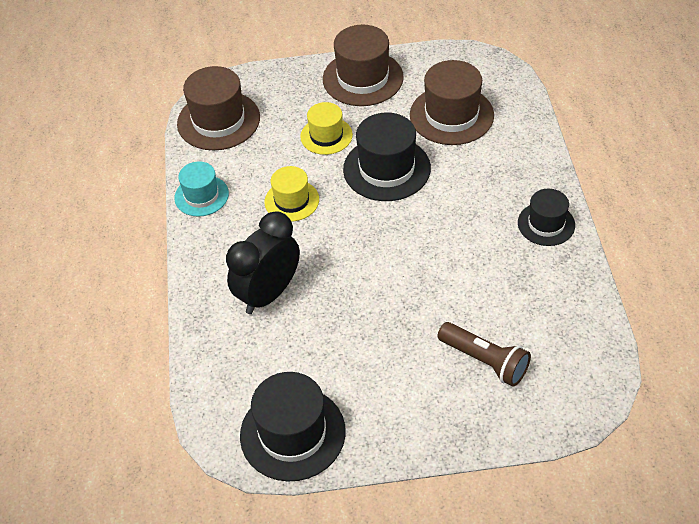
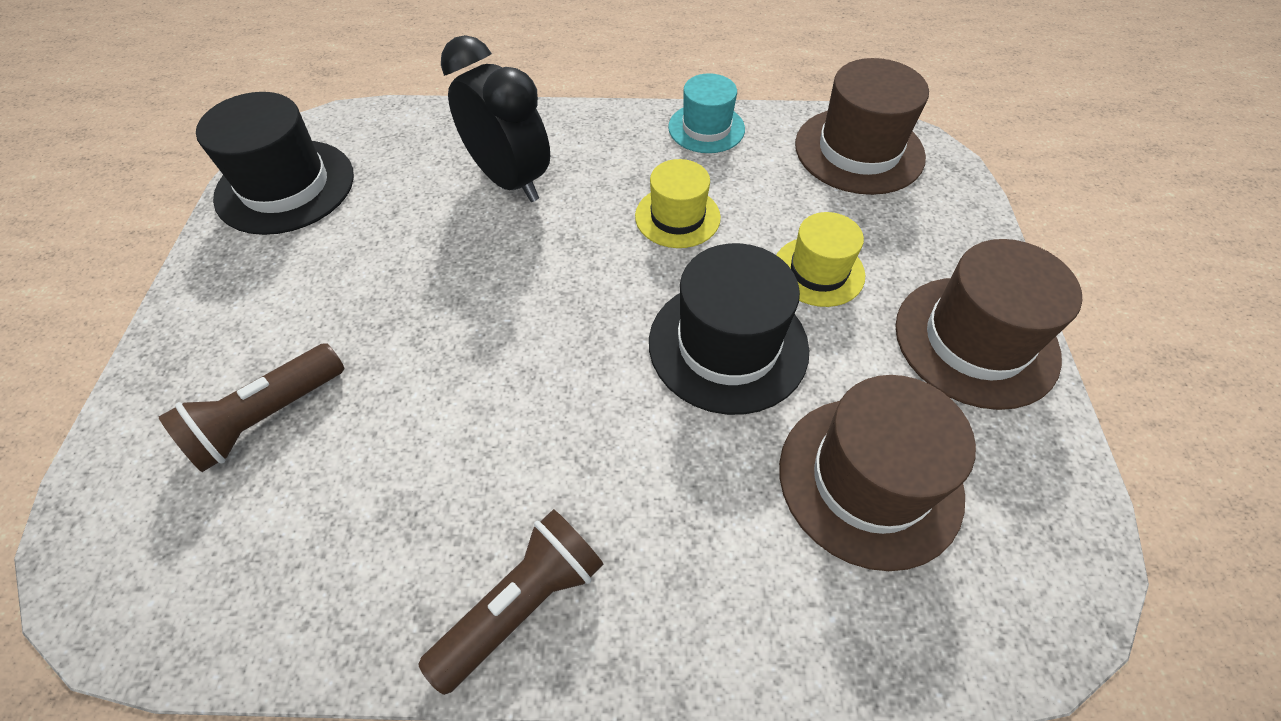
camera: 95 degrees right, 5 degrees up
(546, 224) = (523, 603): black hat -> brown flashlight

